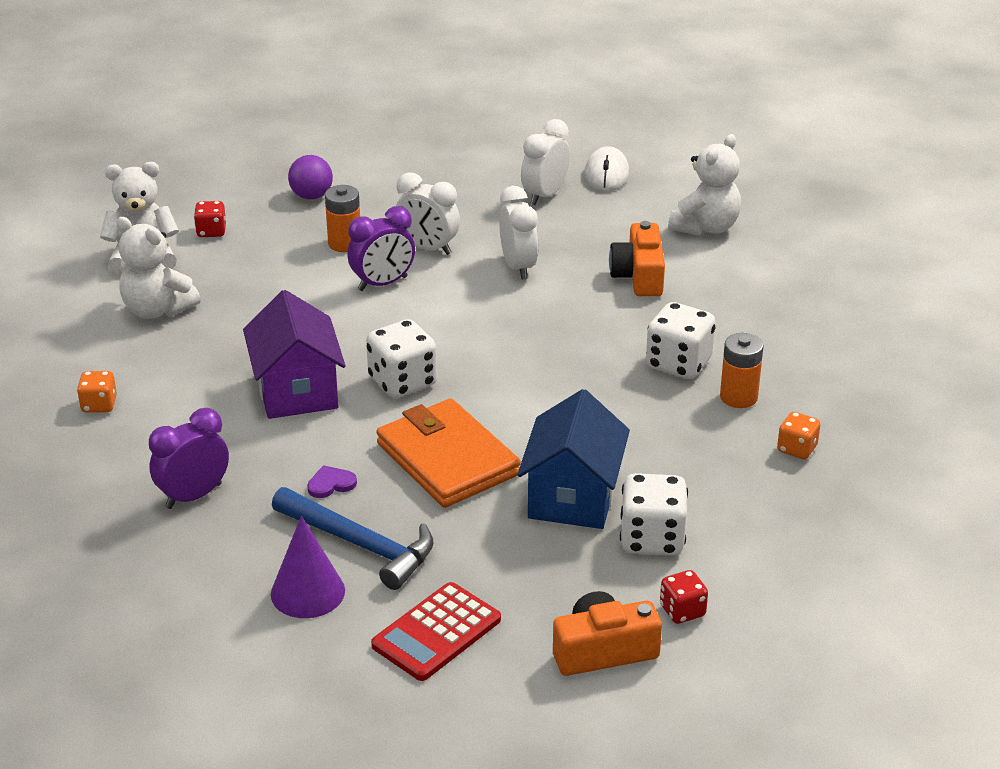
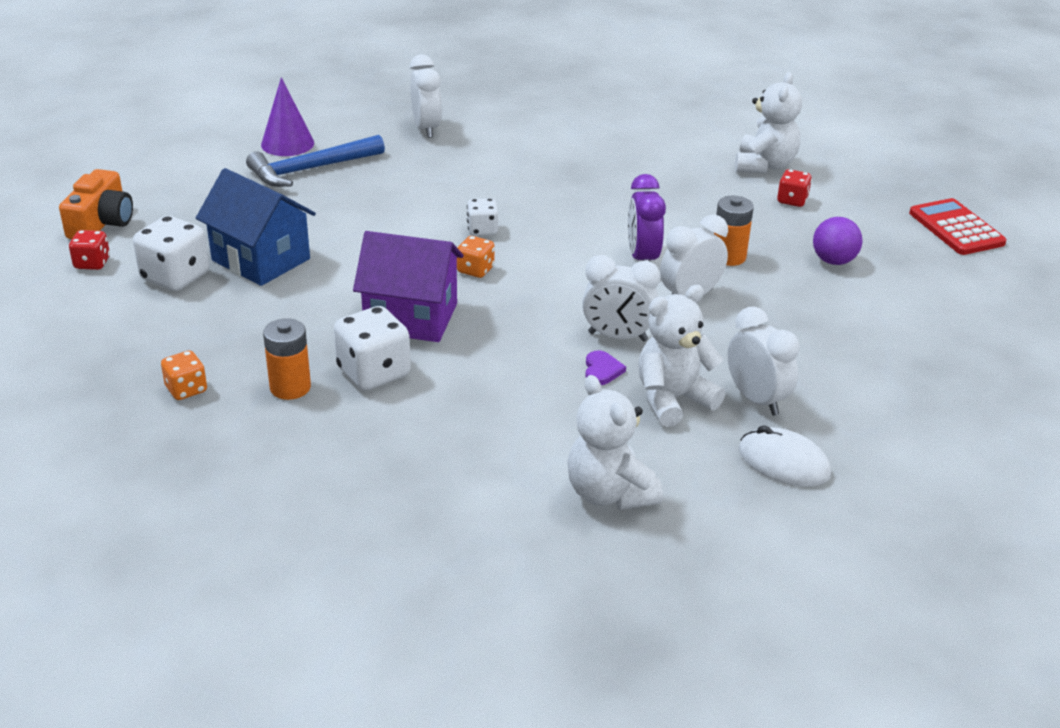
camera: 115 degrees right, 0 degrees up
(99, 405) = (564, 117): orange dice -> orange dice (475, 270)
(157, 310) = (676, 157): white teddy bear -> white teddy bear (673, 400)
(193, 496) = (426, 129): purple clock -> white clock
(297, 391) = (512, 186): purple house -> purple house (411, 317)
(331, 484) = (386, 174): purple heart -> purple heart (602, 370)
(402, 382) = (482, 230): white dice -> white dice, size x0.58
(437, 633) = (196, 173): red calculator -> red calculator (956, 228)
(447, 459) = (364, 223): orange wallet -> none
(639, 276) = (544, 405): orange camera -> none

